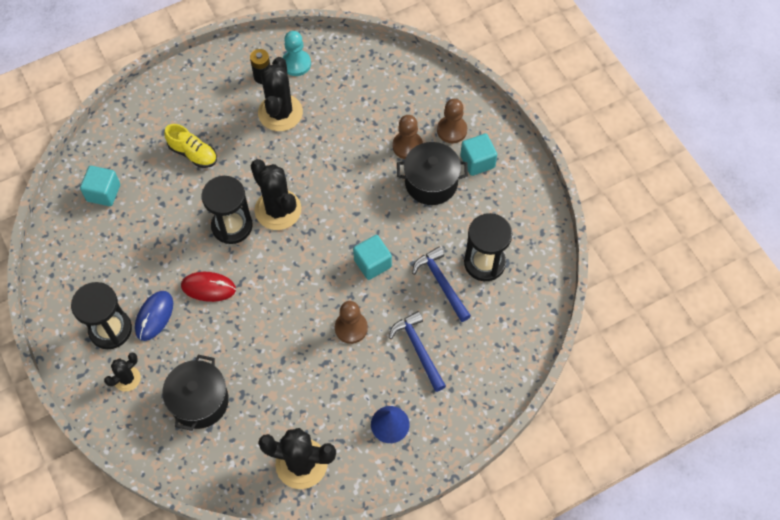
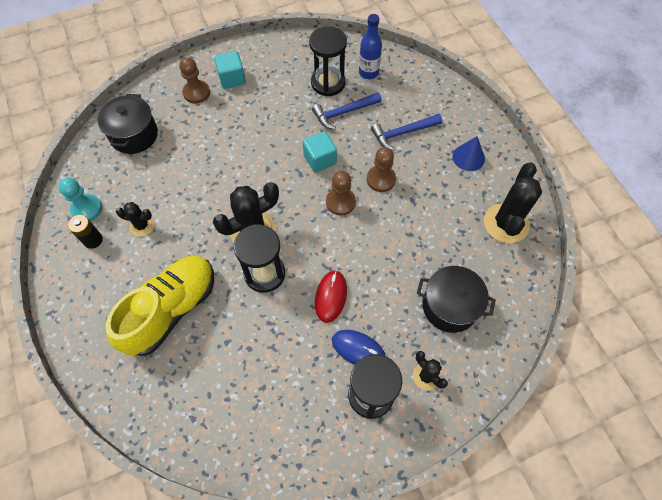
camera: 85 degrees left, 0 degrees up
(103, 193) = (201, 407): turquoise cube -> none
(193, 153) = (171, 310): yellow shoe -> yellow shoe, size x1.89
(280, 113) = (142, 225): black cactus -> black cactus, size x0.54
(407, 146) = (205, 125): brown pawn -> brown pawn (340, 202)
(431, 183) = (246, 111): black pot -> black pot (134, 135)
(507, 307) = (368, 73): none -> blue bottle

